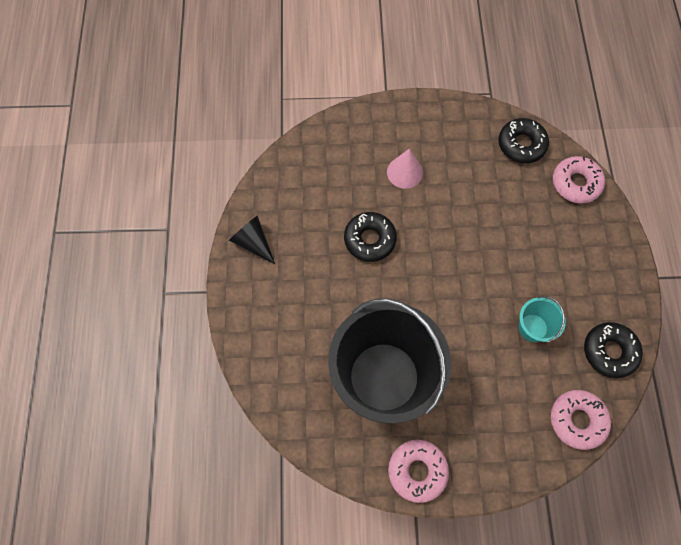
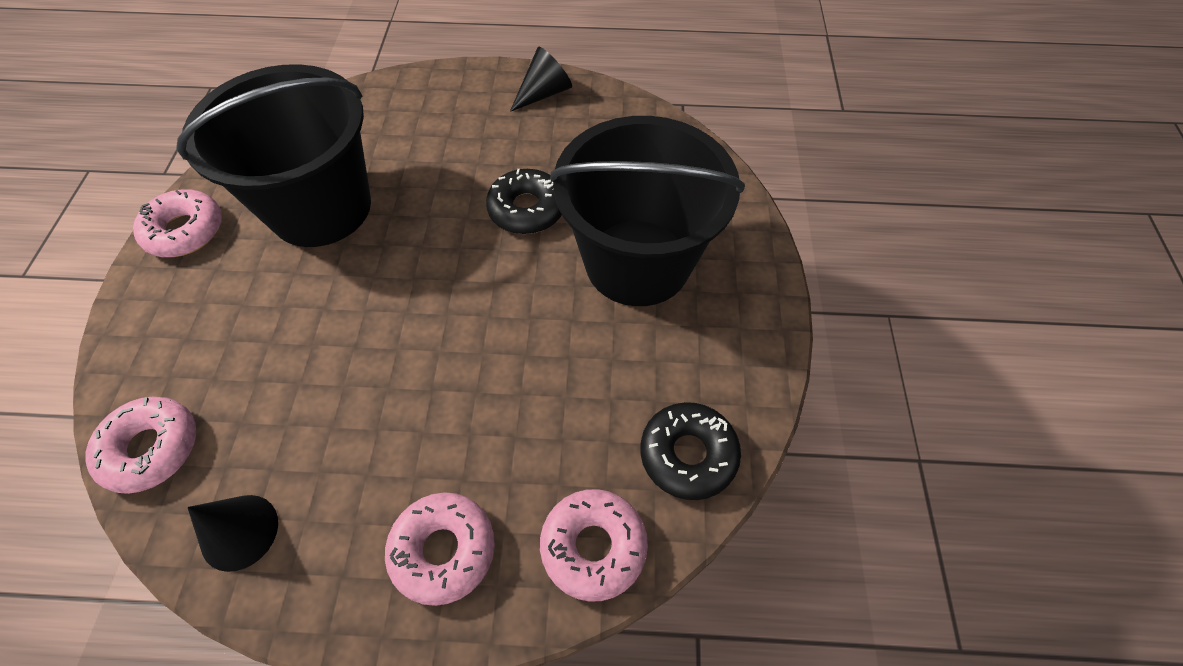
camera: 95 degrees right, 10 degrees down
(404, 172) = (637, 262): pink cone -> black bucket
(533, 328) = (326, 408): turquoise bucket -> none
(593, 249) = (443, 550): none -> pink donut
(609, 351) = (239, 532): black donut -> black cone

